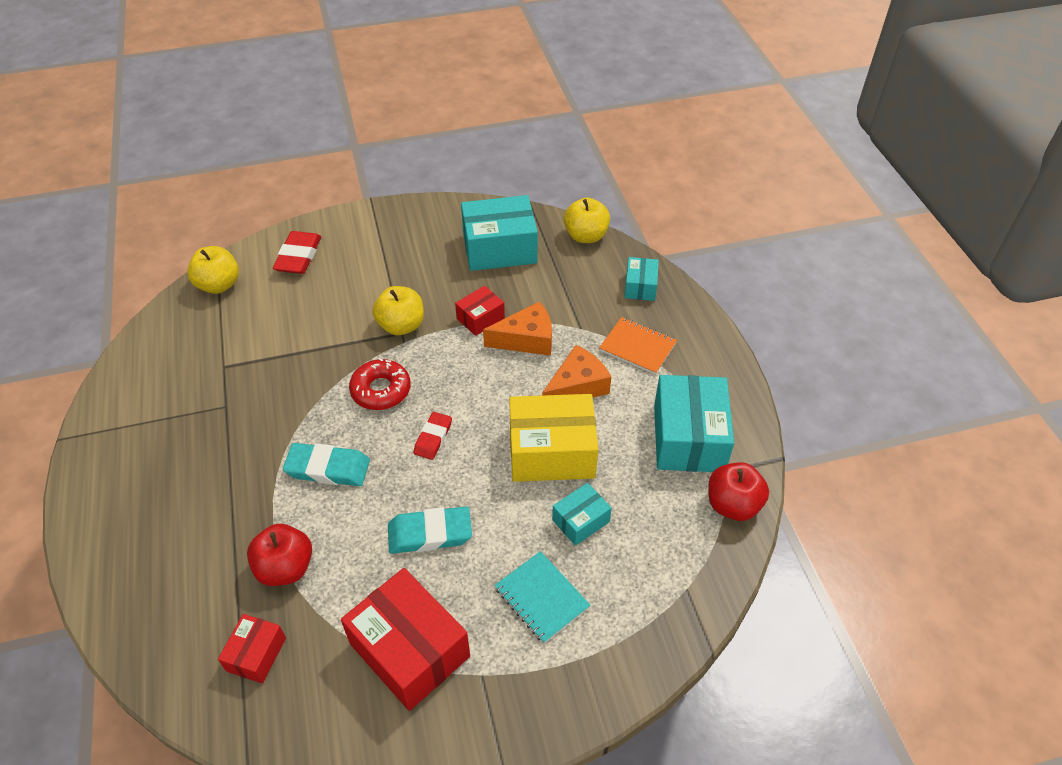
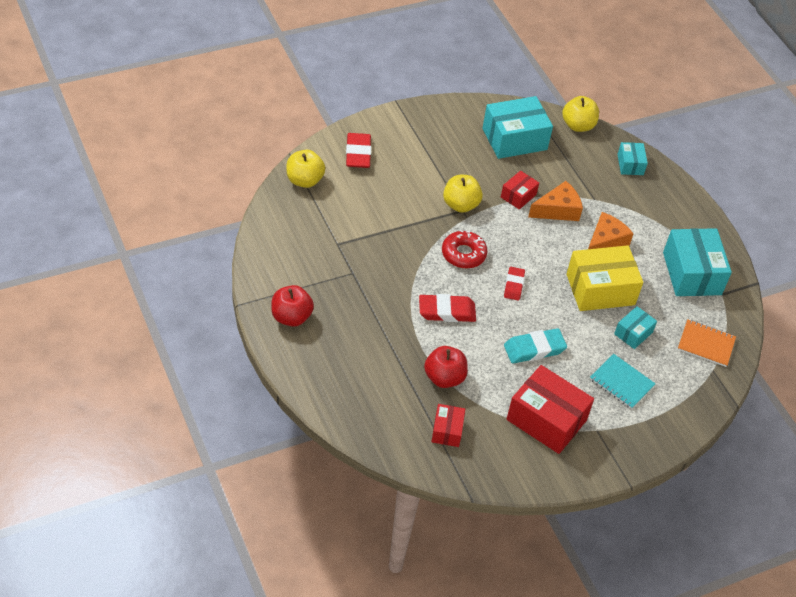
camera: 15 degrees left, 0 degrees up
(328, 468) = (447, 311): turquoise eraser -> red eraser
(637, 347) = (640, 211): orange notebook -> orange notebook (706, 344)
(732, 505) = (731, 315): red apple -> red apple (291, 317)

